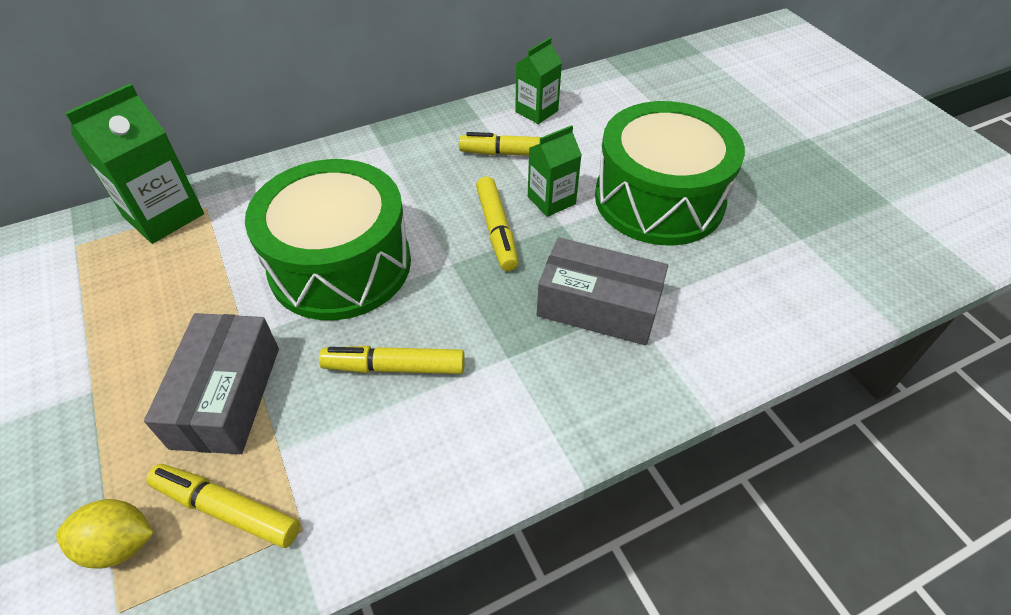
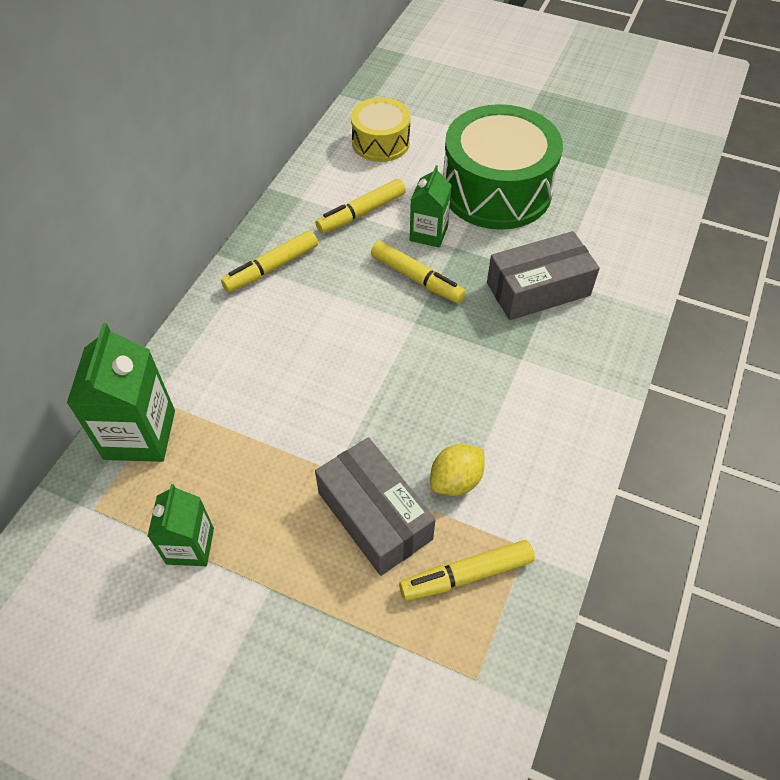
camera: 40 degrees left, 5 degrees up
(119, 544) = (426, 649): yellow lemon -> yellow lemon (456, 480)
(340, 265) = (337, 375): green drum -> none
(394, 367) = (461, 415): yellow marker -> yellow marker (271, 268)
(536, 111) = (339, 168): green carton -> green carton (190, 546)
(596, 109) = (380, 142): none -> yellow drum

